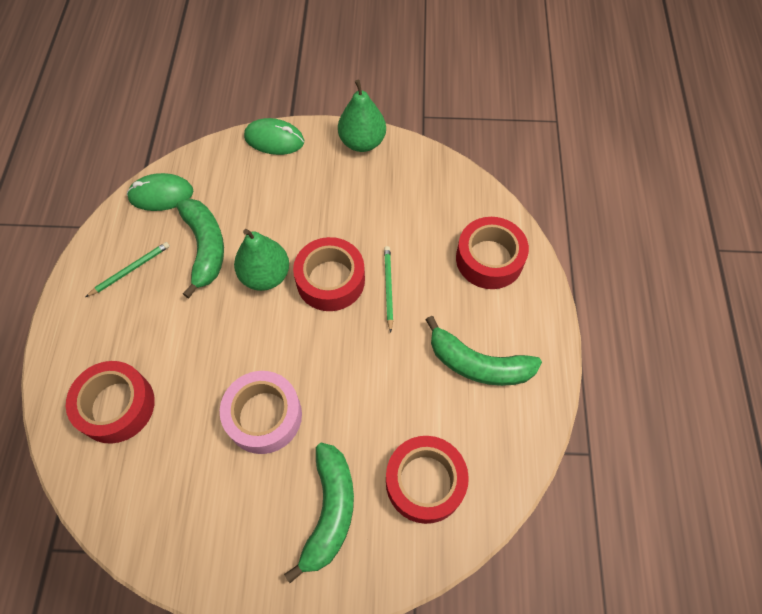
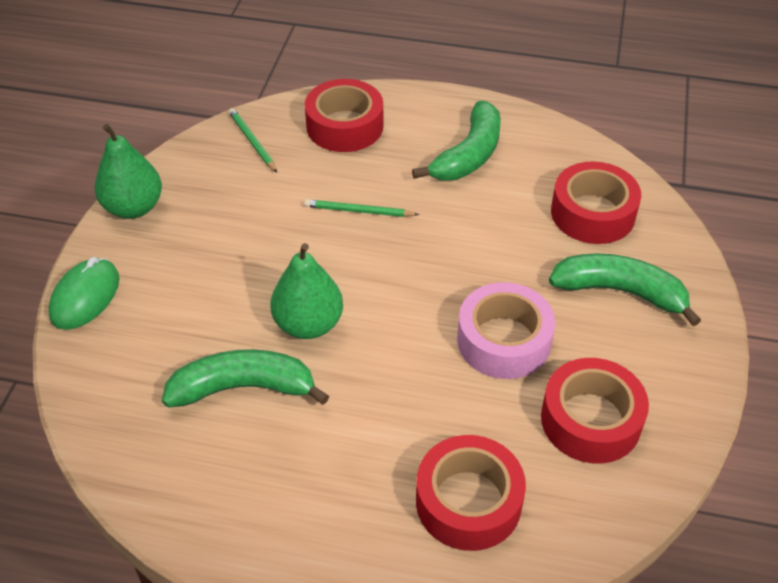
camera: 80 degrees left, 15 degrees down
(130, 270) = (252, 483): green pencil -> green pencil (252, 142)
(161, 195) = (127, 440): green mouse -> none
(330, 280) = (333, 261): red tape -> red tape (590, 420)

